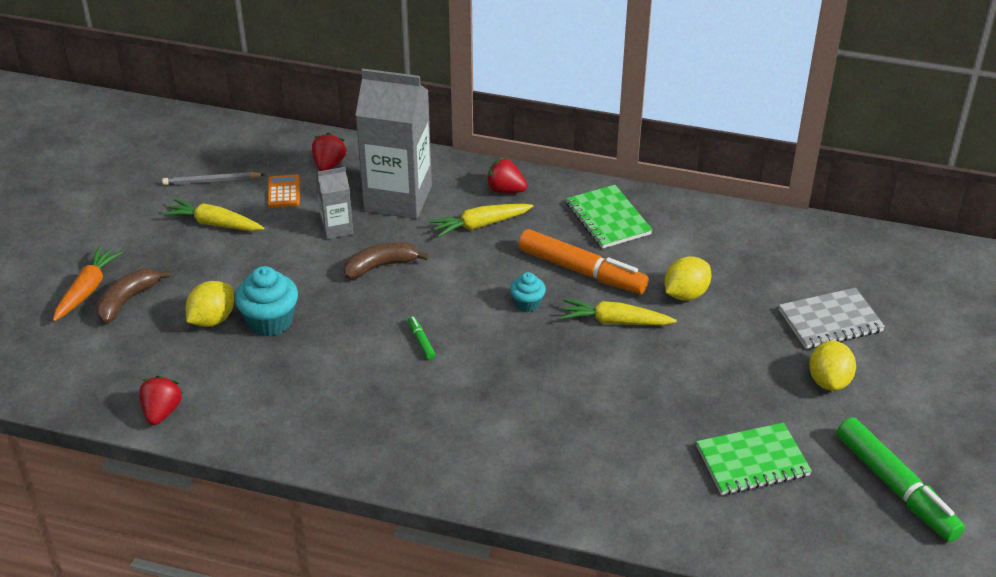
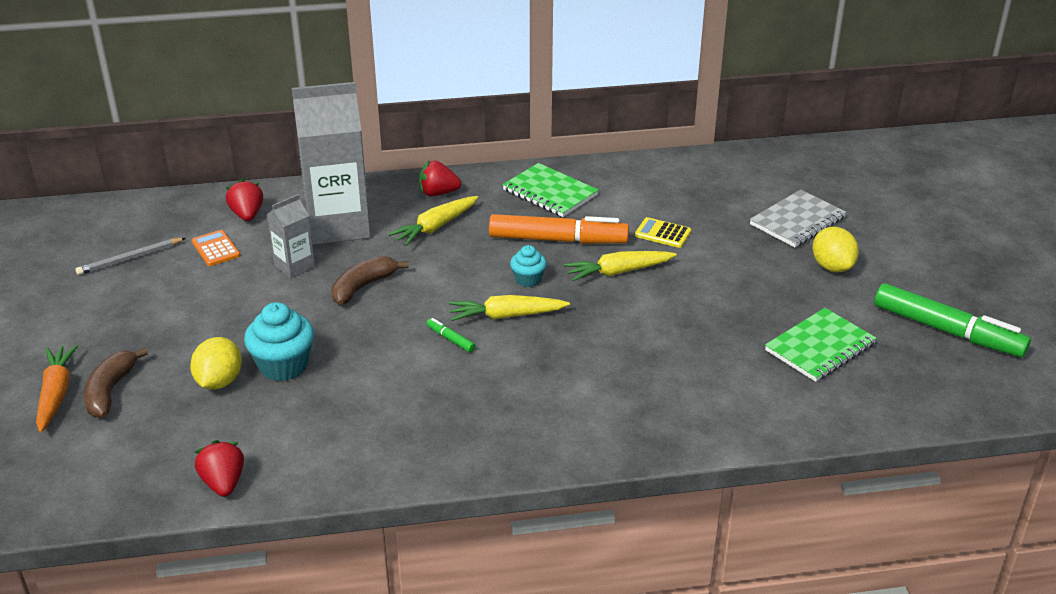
camera: 25 degrees left, 5 degrees down
(214, 224) = (160, 295): yellow carrot -> yellow carrot (506, 316)
(685, 294) = (663, 233): yellow lemon -> yellow calculator

